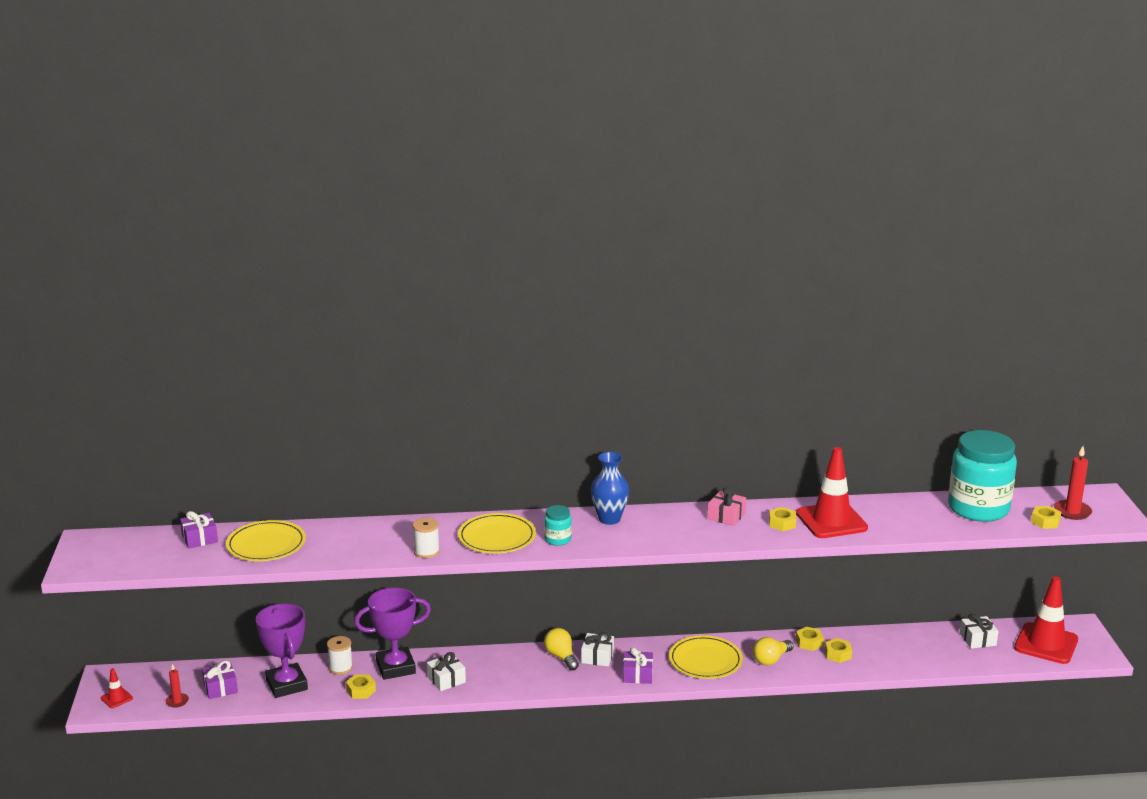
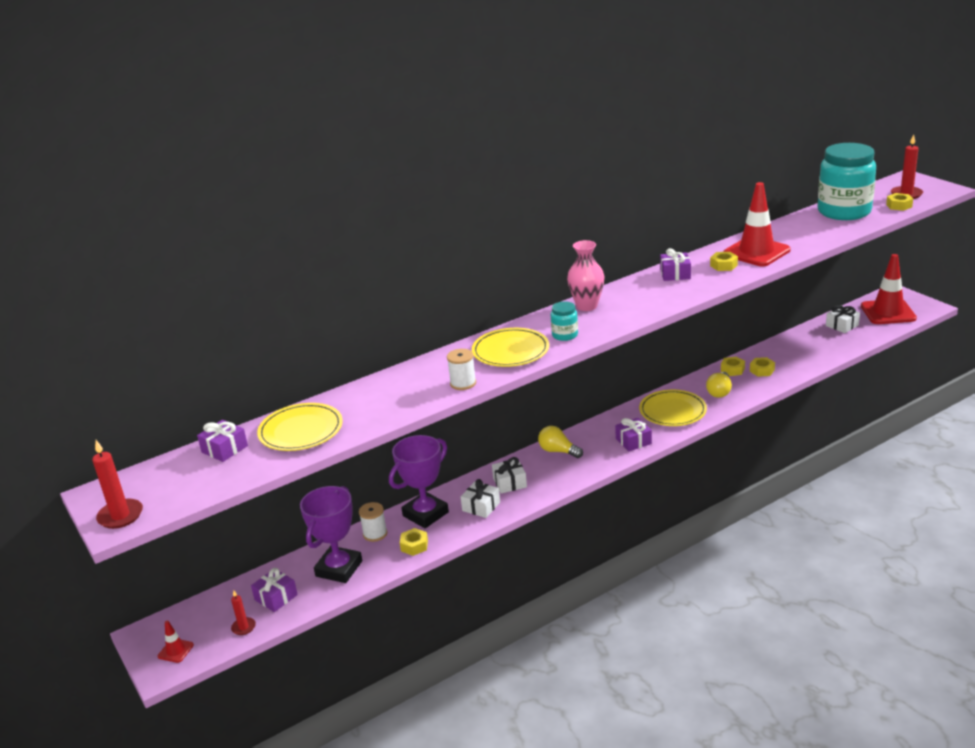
camera: 25 degrees left, 5 degrees up
(83, 563) = (120, 516): none -> red candle
(286, 685) = (339, 569): purple trophy -> purple trophy turned 75 degrees clockwise
(597, 657) = (587, 440): white gift -> white gift (510, 483)
(609, 519) = (587, 306): blue vase -> pink vase
(726, 516) = (675, 274): pink gift -> purple gift

